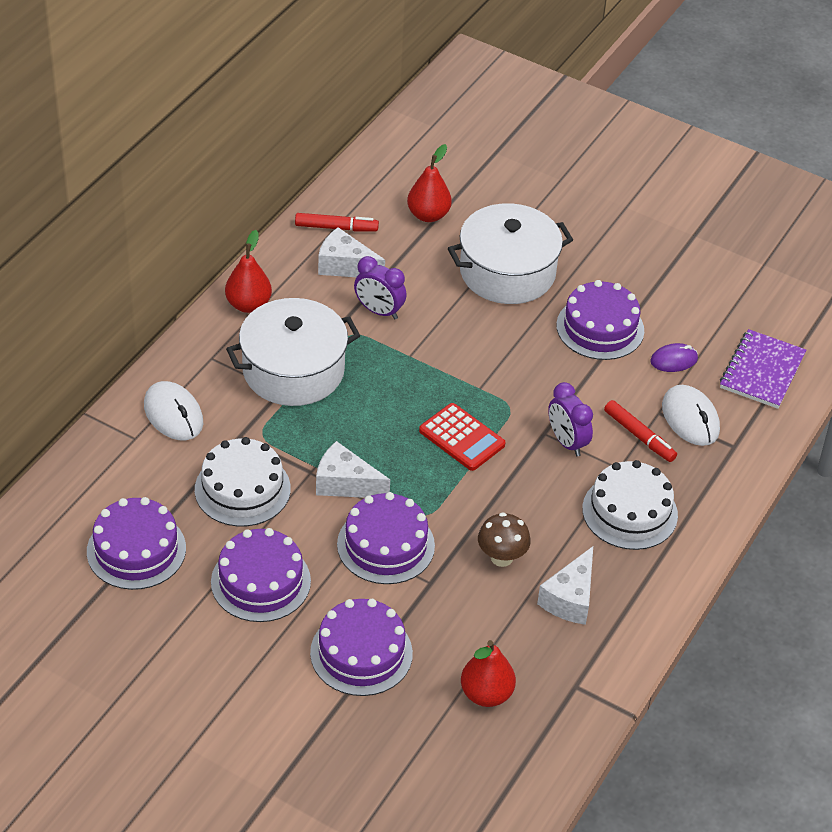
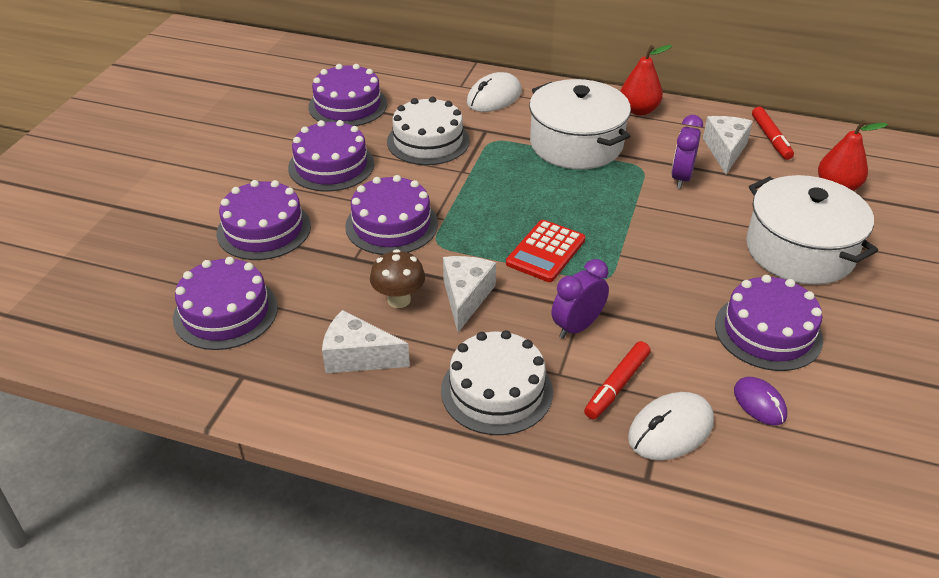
camera: 80 degrees right, 5 degrees down
(345, 484) = (456, 191): white cheese -> white cheese (466, 297)
(486, 694) = (225, 312): red pear -> purple cake
(762, 371) = (799, 498): purple notebook -> none

